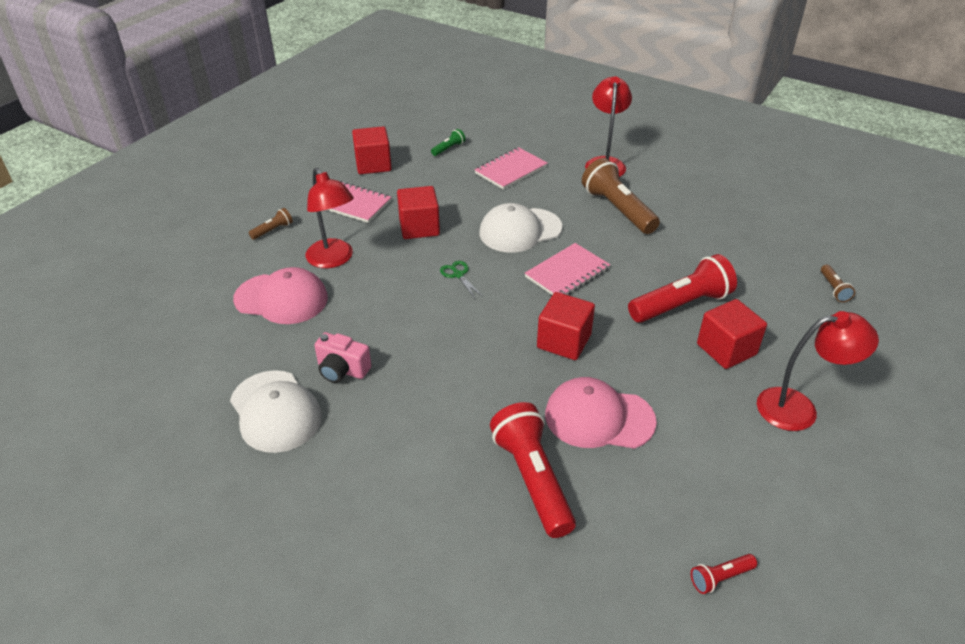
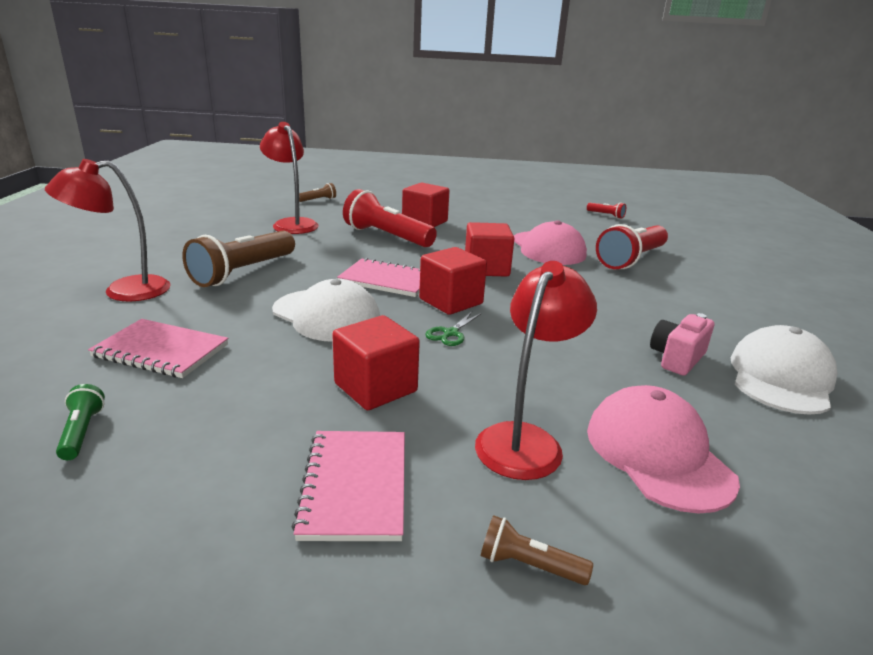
camera: 120 degrees left, 15 degrees down
(342, 370) = (676, 358): pink camera -> pink camera turned 135 degrees counterclockwise
(373, 165) = (177, 519): red cube -> red cube (451, 301)
(448, 149) = (82, 432): green flashlight -> green flashlight turned 60 degrees clockwise
(799, 408) = (458, 205): red lamp -> red lamp (292, 224)

